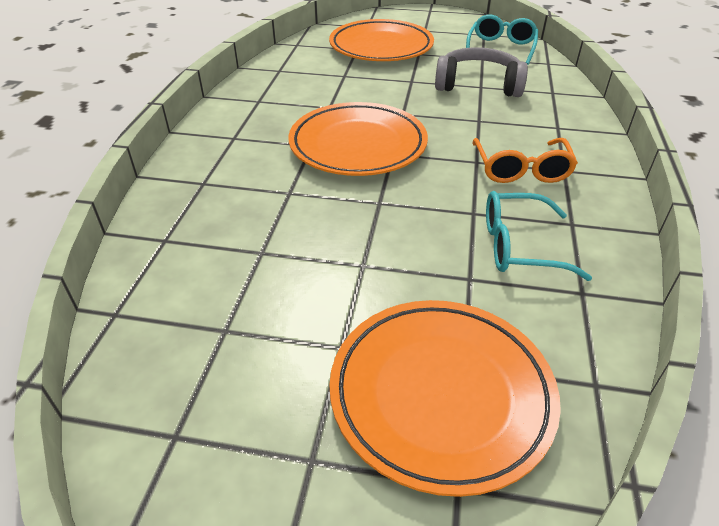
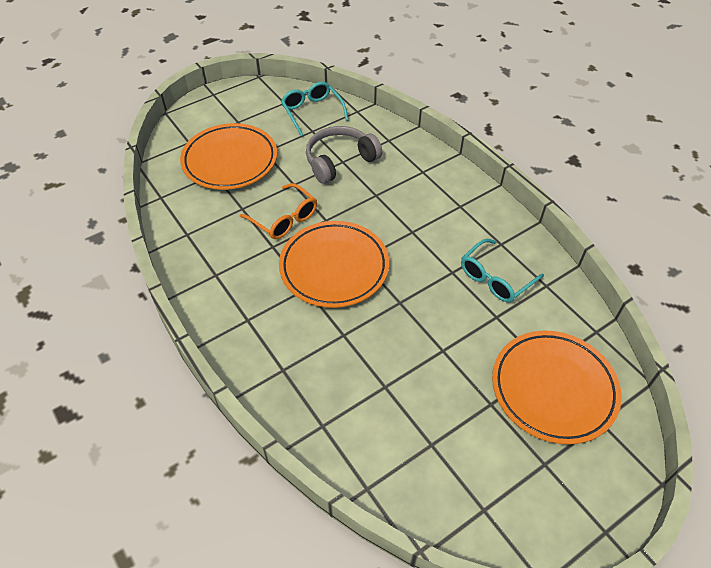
camera: 45 degrees left, 10 degrees up
(521, 170) = (441, 221): orange glasses -> orange glasses (284, 219)

